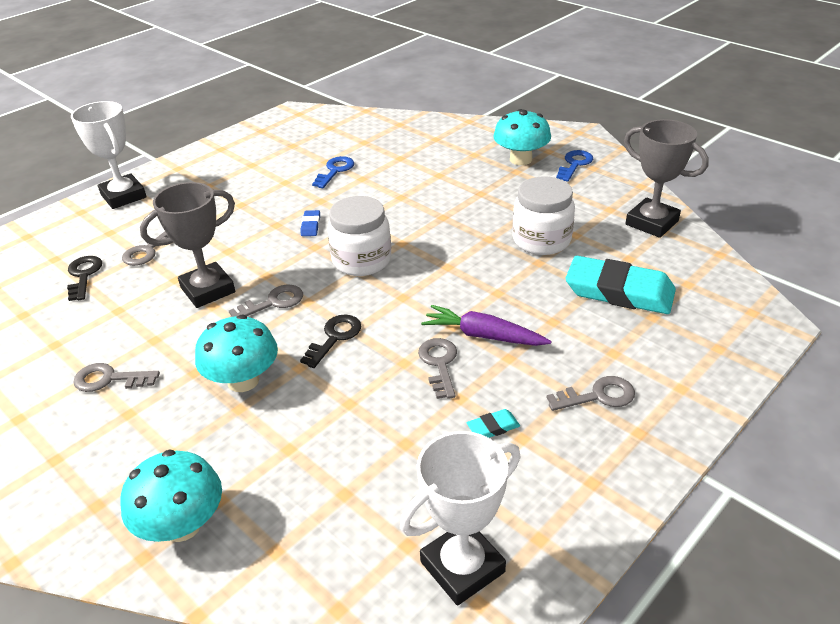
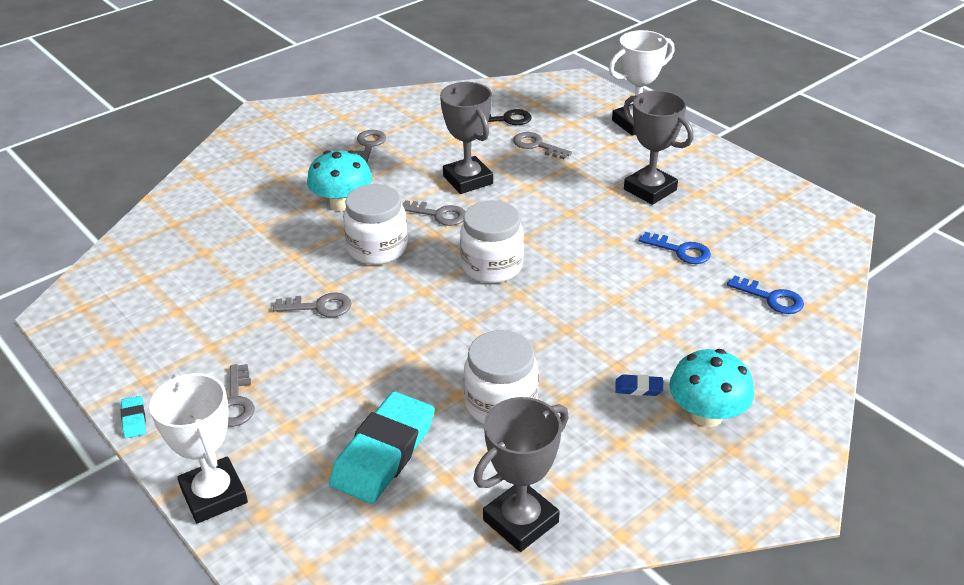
camera: 95 degrees right, 0 degrees up
(182, 525) = (215, 187): turquoise mushroom -> none
(243, 186) = (650, 190): none -> grey trophy
(273, 303) = (438, 214): grey key -> grey key turned 45 degrees counterclockwise
(311, 226) = (563, 234): blue eraser -> blue eraser (638, 388)
(334, 338) = (377, 248): black key -> white jar
(462, 567) = (113, 302): white trophy -> white trophy (214, 495)
(483, 335) = (347, 338): purple carrot -> none
(493, 427) = (230, 331): turquoise eraser -> turquoise eraser (134, 419)
(574, 164) = (690, 471): blue key -> blue key (771, 298)

